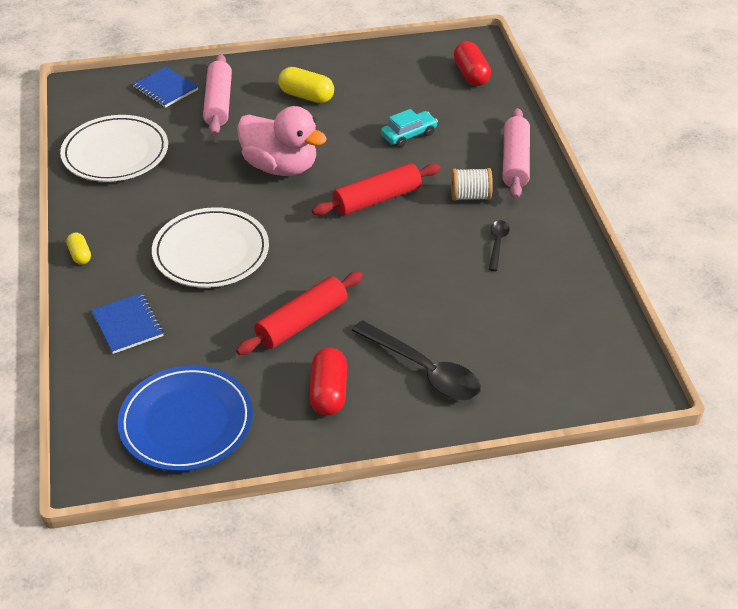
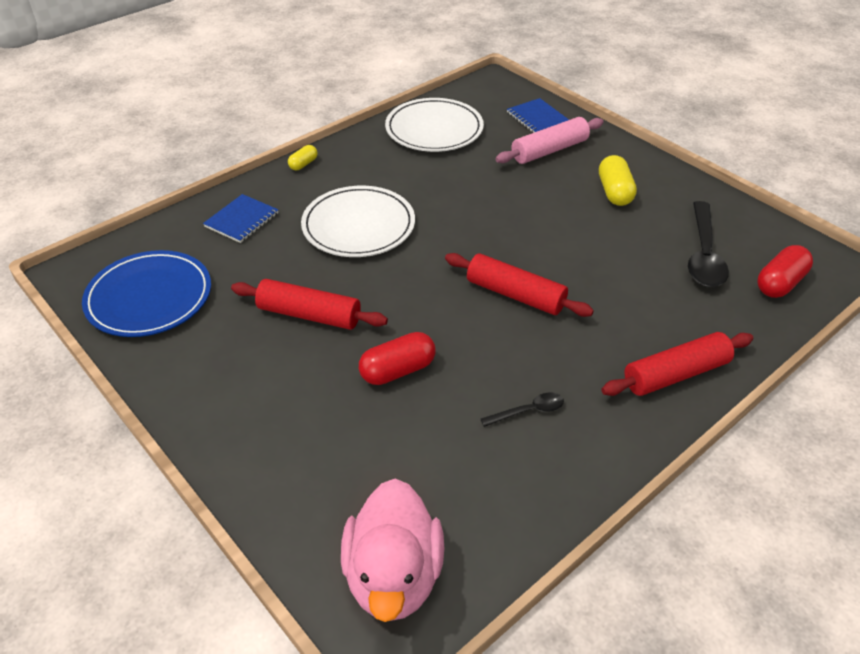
camera: 60 degrees right, 0 degrees up
(165, 89) = (537, 118): blue notebook -> blue notebook turned 45 degrees counterclockwise
(280, 167) = (502, 218): pink duck -> pink duck (393, 576)
(328, 392) = (229, 369): red capsule -> red capsule (397, 370)
(409, 135) = (632, 278): turquoise car -> none
(423, 370) = (298, 426): black spoon -> black spoon (703, 254)
(470, 196) = (583, 360): white spool -> none
(515, 162) = (675, 374): pink rolling pin -> red rolling pin

